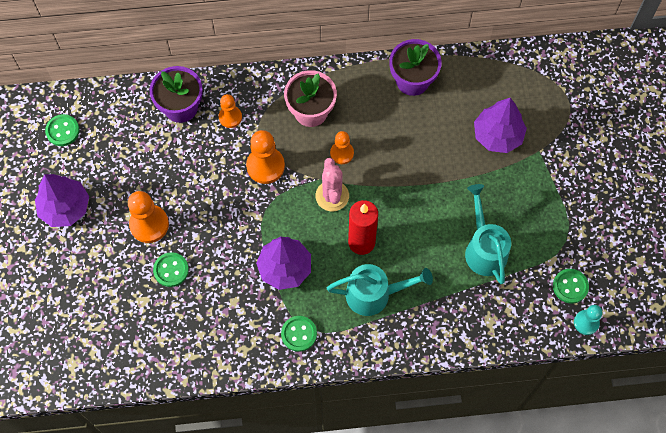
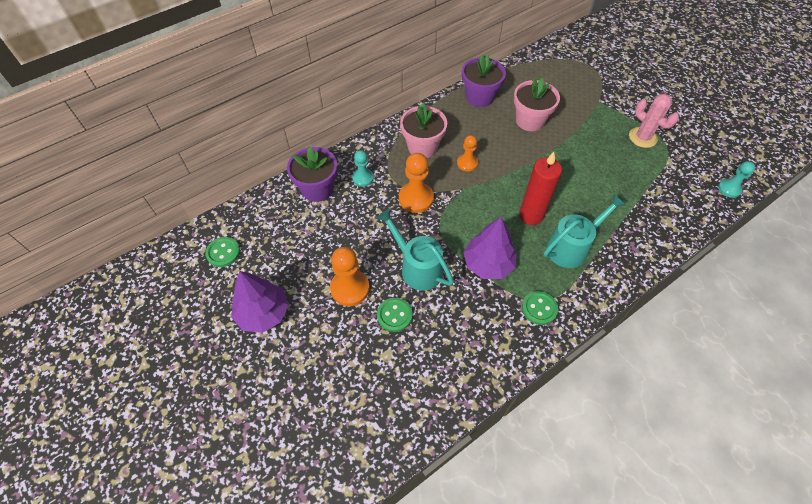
camera: 30 degrees left, 10 degrees down
(230, 117) = (363, 178): orange pawn -> turquoise pawn
(332, 196) = (483, 194): pink cactus -> pink cactus (642, 137)
(444, 137) = (530, 120): none -> pink flower pot
(484, 248) = (619, 176): turquoise watering can -> turquoise watering can (416, 267)
(497, 135) = (564, 104): purple tree -> none
(570, 286) = (696, 171): green button -> none

